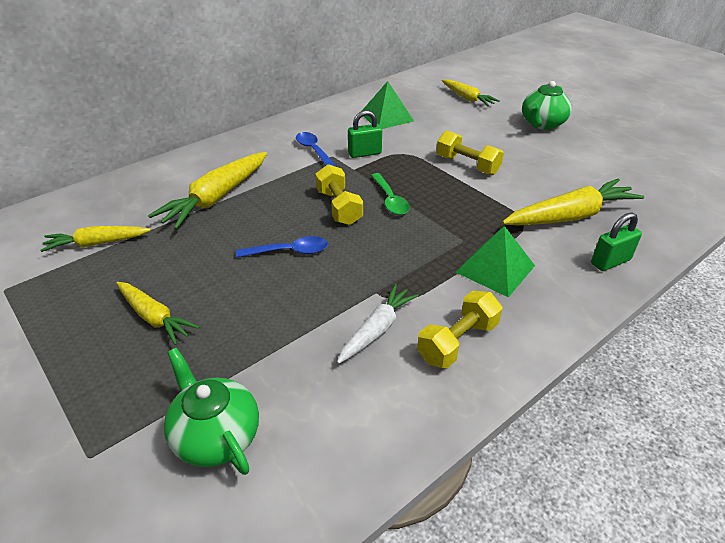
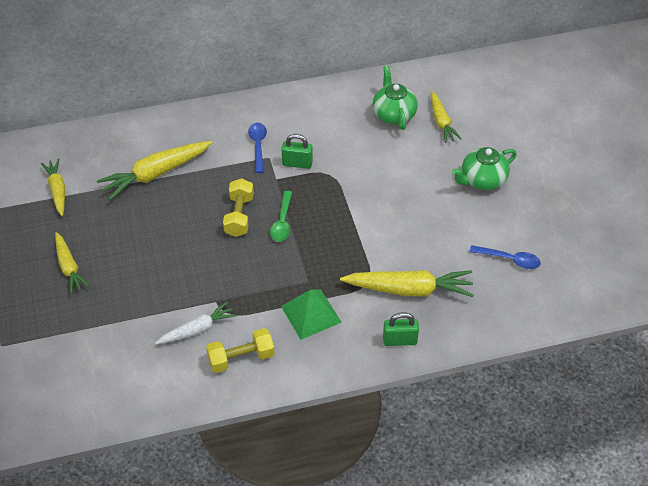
camera: 25 degrees right, 10 degrees up
(97, 243) = (57, 190): yellow carrot -> yellow carrot turned 60 degrees clockwise
(216, 436) = (68, 360): green teapot -> green teapot (393, 114)
(289, 251) = (179, 245): blue spoon -> blue spoon (510, 259)
(386, 117) = (347, 123): green pyramid -> none
(467, 165) = (372, 207): yellow dumbbell -> none

